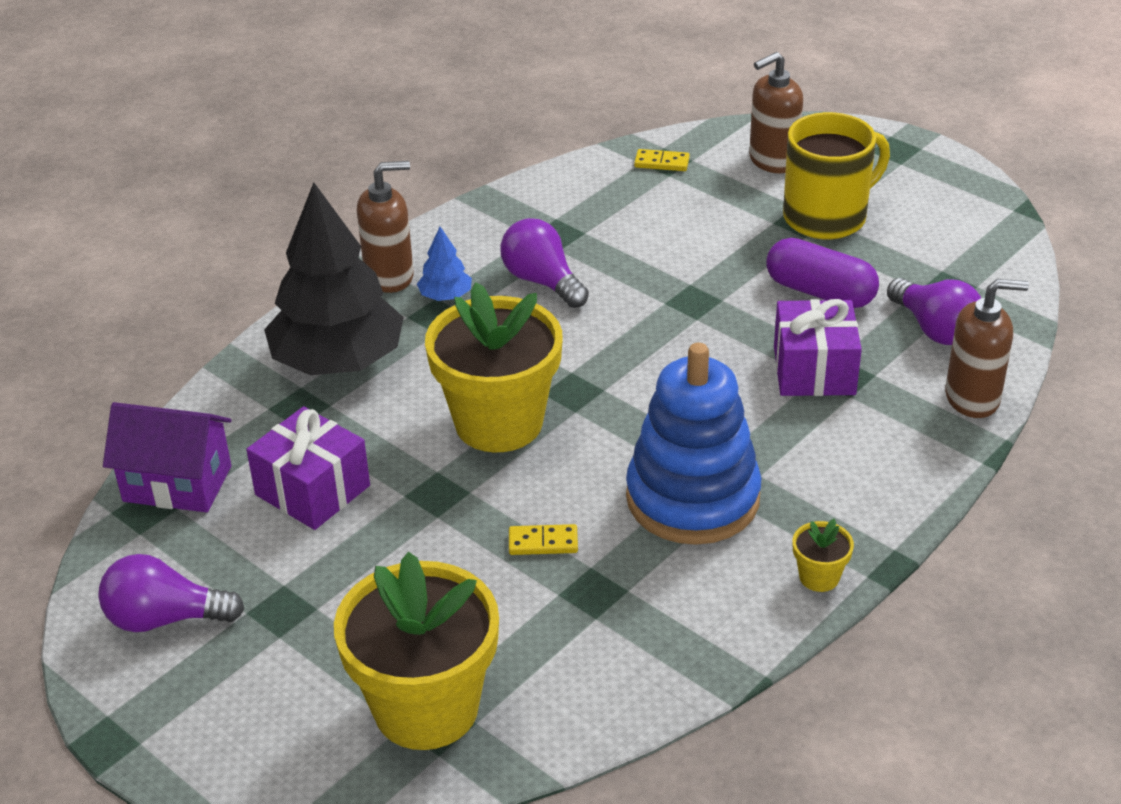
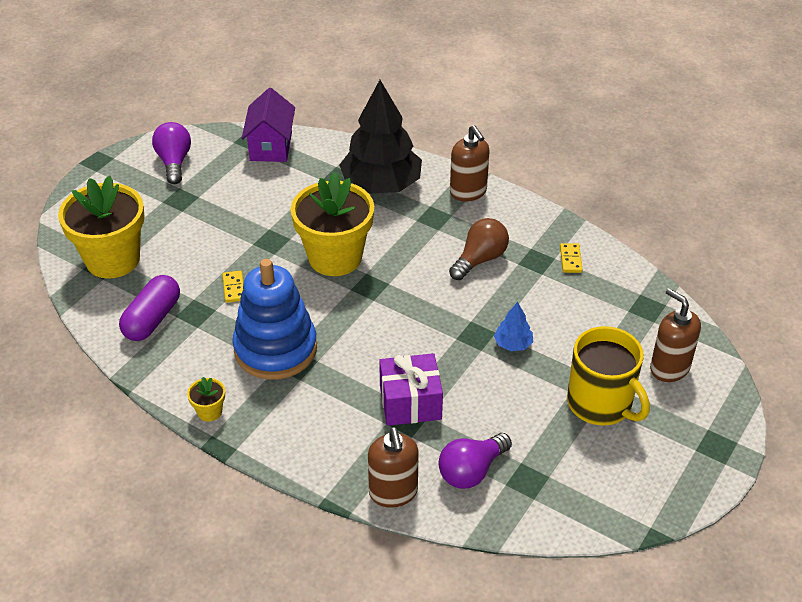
camera: 80 degrees right, 5 degrees up
(312, 490) = (270, 194): purple gift -> none
(445, 296) = (453, 218): blue tree -> blue tree (513, 344)
(542, 281) = (480, 259): purple light bulb -> brown light bulb
(661, 163) = (643, 305): yellow domino -> yellow domino (570, 259)
(820, 292) = (502, 403): purple capsule -> purple capsule (152, 319)

